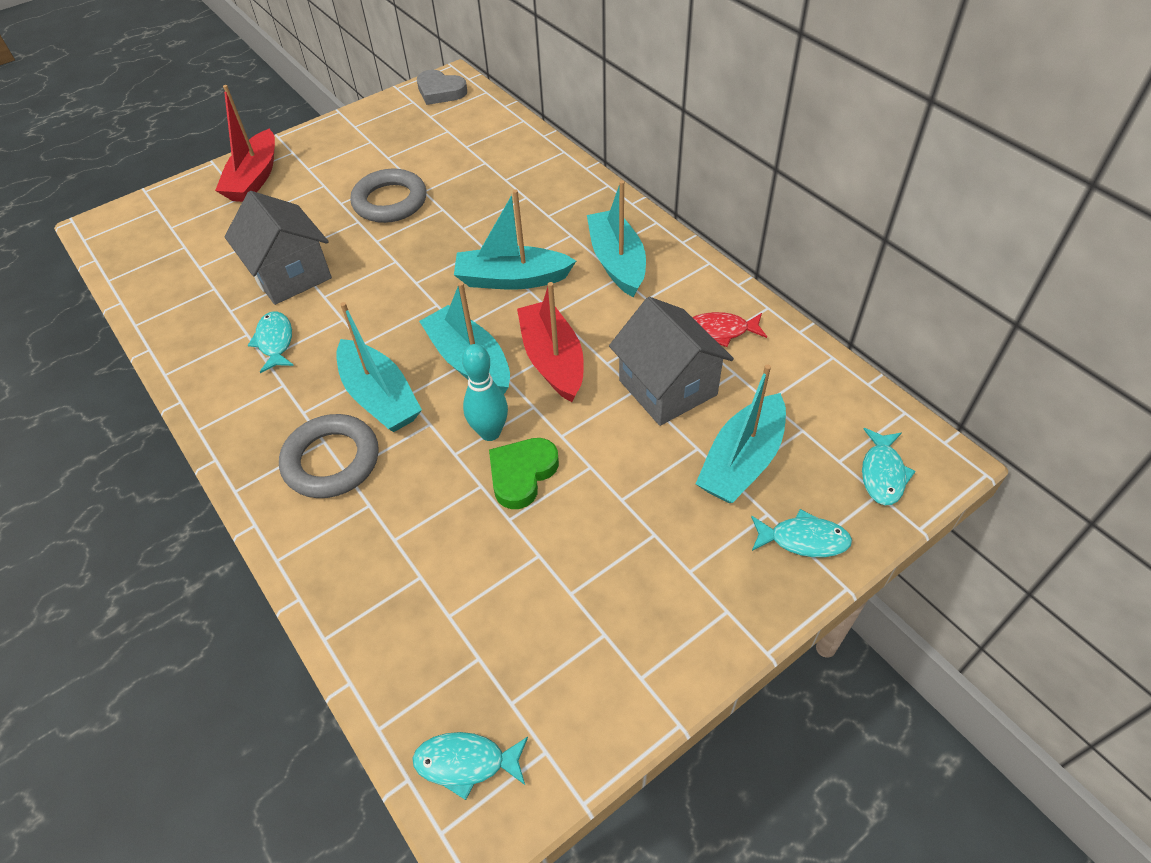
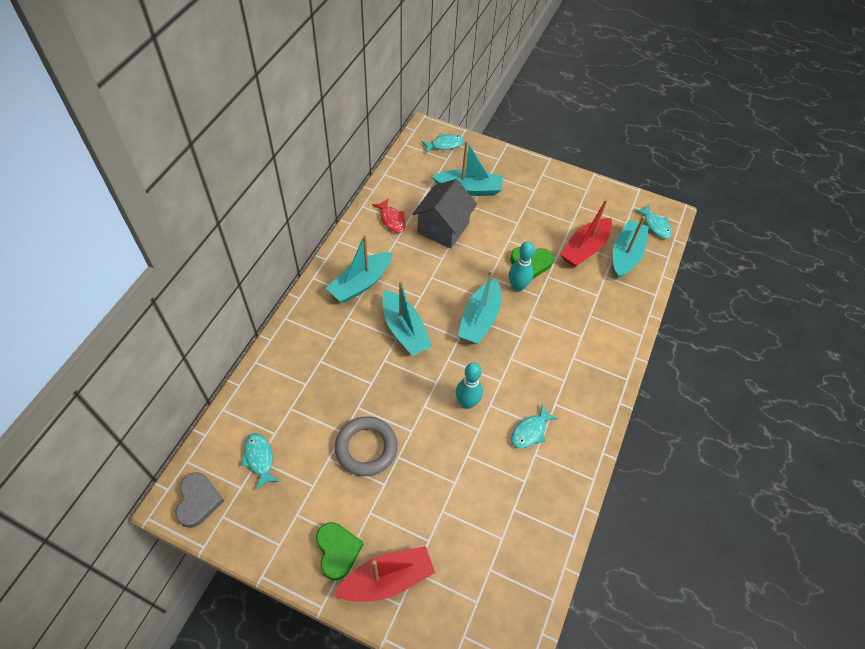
camera: 125 degrees left, 5 degrees up
(290, 275) = (473, 465): grey house -> none
(312, 156) = (337, 551): none -> green heart
(331, 461) = (580, 346): grey ring -> none
(364, 299) = (467, 403): none -> turquoise bowling pin
(380, 397) = (530, 348): turquoise boat -> turquoise boat (626, 255)
(553, 360) = (455, 281): red boat -> red boat (584, 249)
(803, 539) = (494, 160): turquoise fish -> turquoise fish (259, 459)

